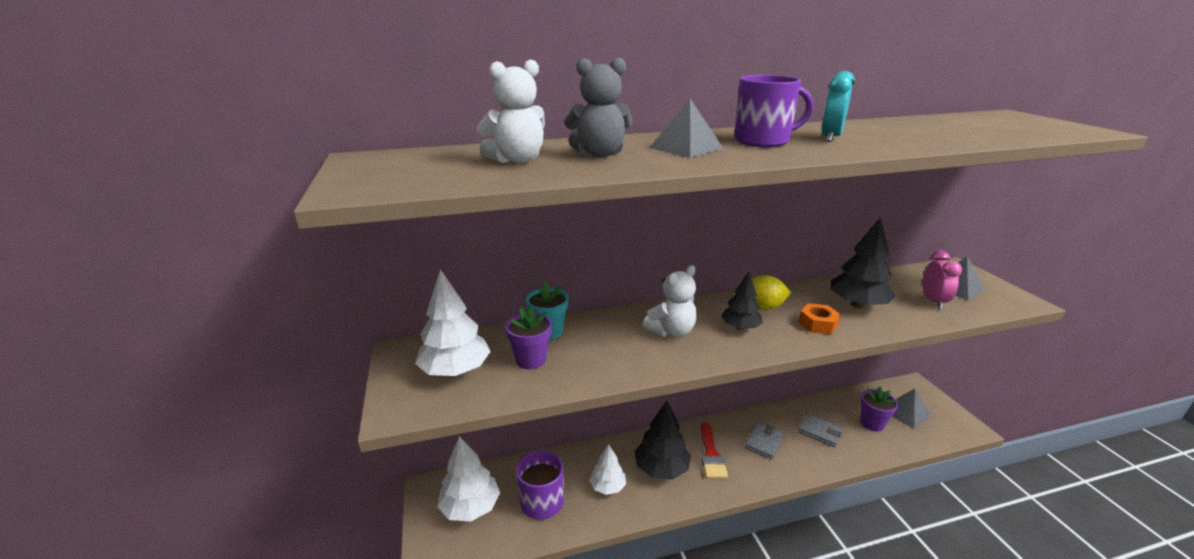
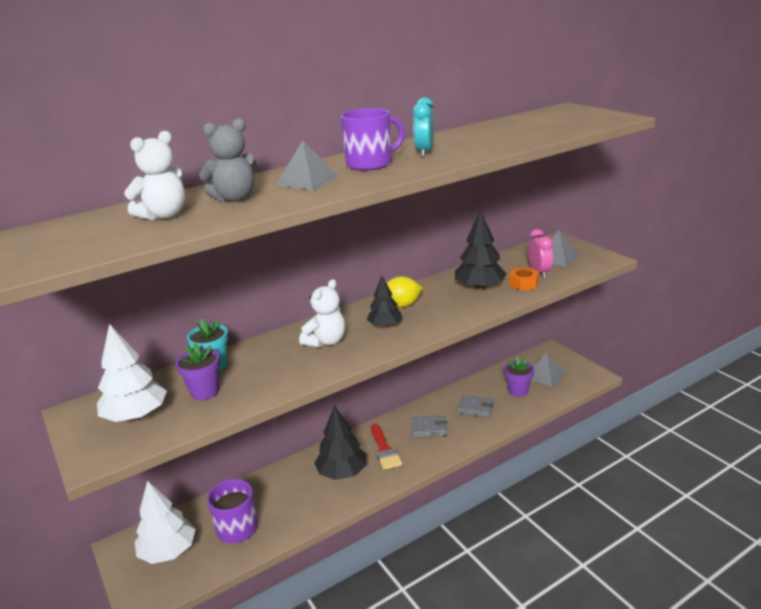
camera: 15 degrees left, 0 degrees up
(608, 487) = (296, 500): white tree -> none
(764, 442) = (429, 428): grey wallet -> grey wallet turned 75 degrees clockwise
(818, 324) = (449, 310): orange nut -> orange nut (523, 283)

